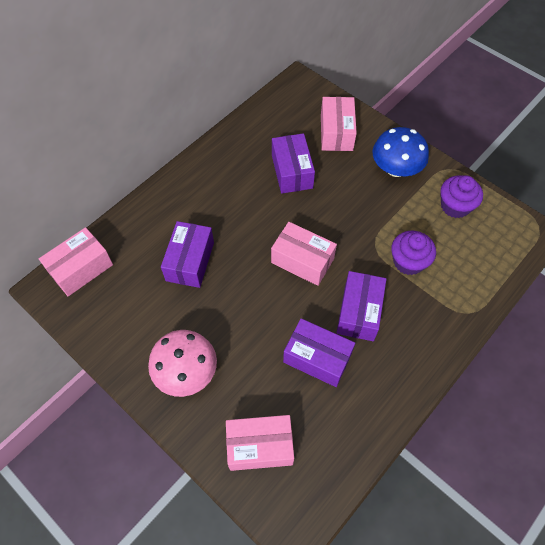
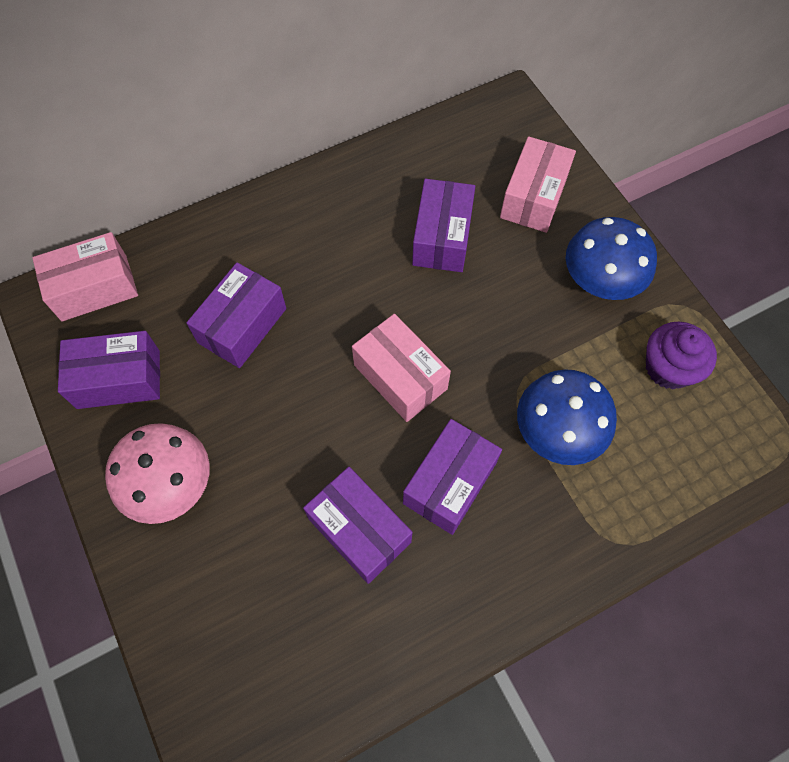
camera: 20 degrees right, 5 degrees up
(123, 320) = (119, 379): none -> purple box
(260, 446) = (224, 630): pink box -> none
(408, 262) = (557, 431): purple cupcake -> blue mushroom

